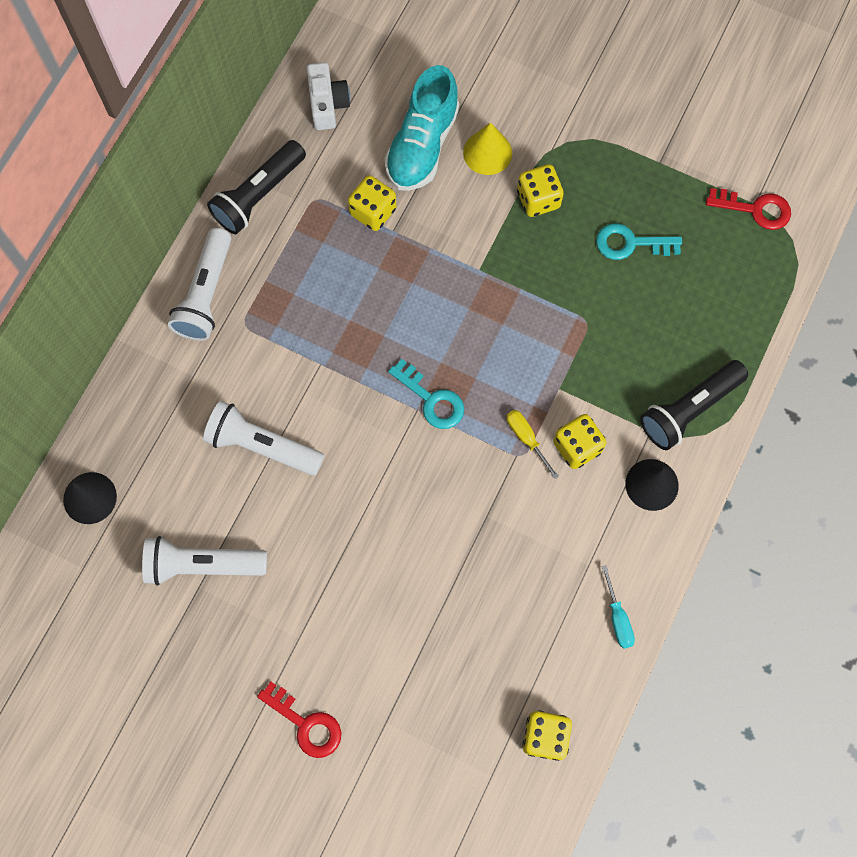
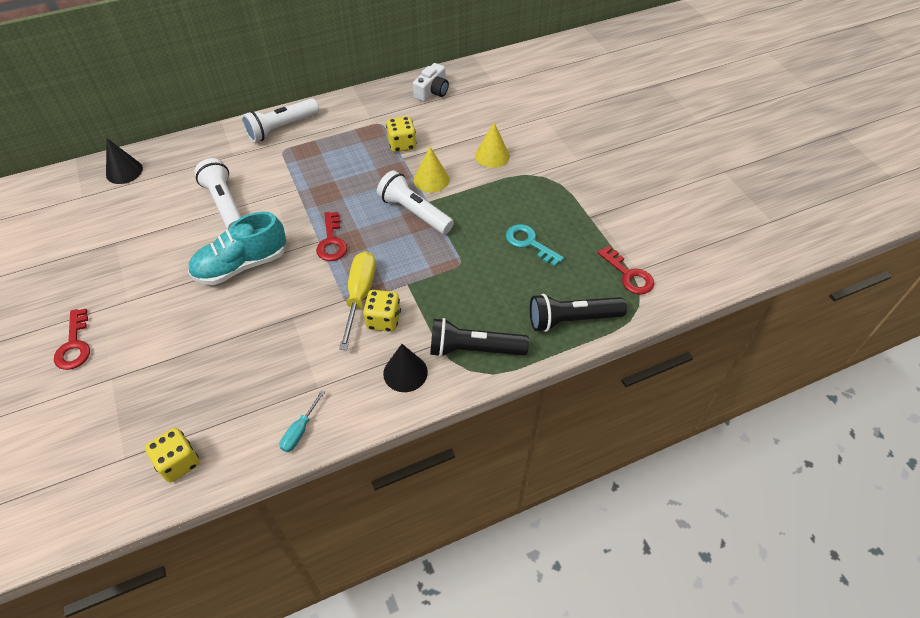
camera: 40 degrees right, 20 degrees down
(202, 565) = (130, 234): white flashlight -> white flashlight (414, 212)
(258, 195) = (355, 106): black flashlight -> black flashlight (571, 319)
(422, 145) = (460, 133): turquoise shoe -> turquoise shoe (241, 265)
(431, 399) = (331, 241): turquoise key -> red key
(454, 237) = (431, 179): none -> yellow cone
(526, 438) = (360, 295): yellow screwdriver -> yellow screwdriver, size x1.83
(538, 199) = (497, 191): yellow dice -> none

